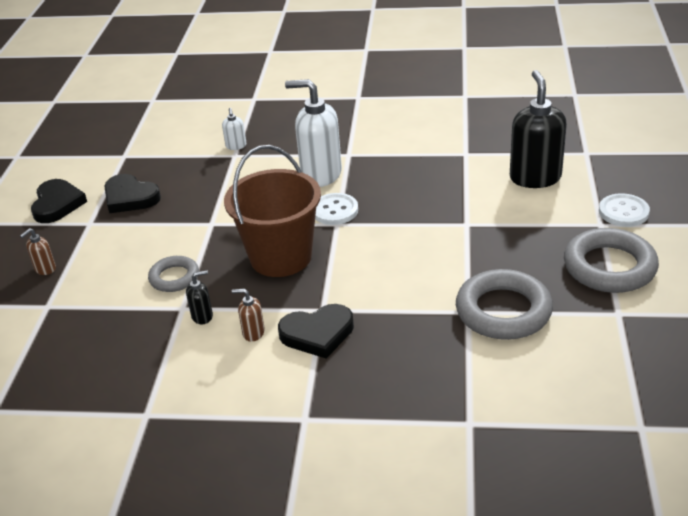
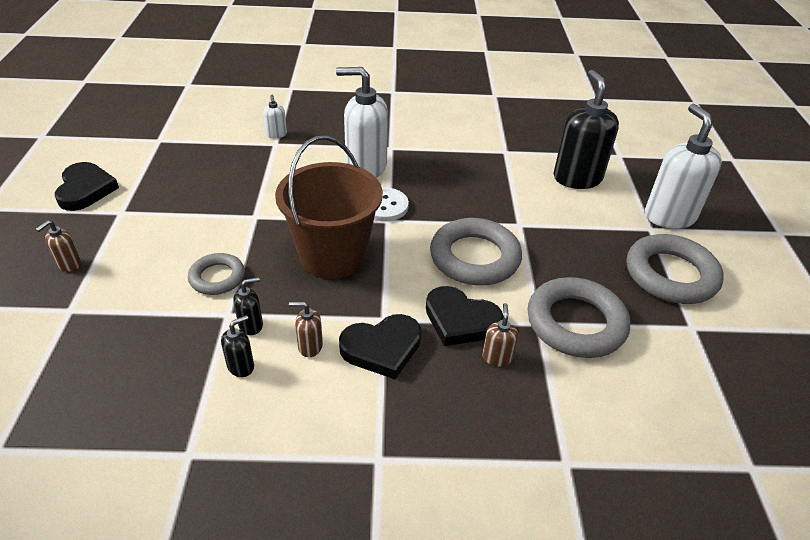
camera: 10 degrees left, 5 degrees up
(130, 197) = (166, 185): black heart -> black heart (460, 320)
(192, 349) = (241, 366): none -> black soap dispenser
(416, 255) = (474, 258): none -> grey ring
(422, 340) = (497, 357): none -> brown soap dispenser
(623, 212) = (669, 216): white button -> white soap dispenser

